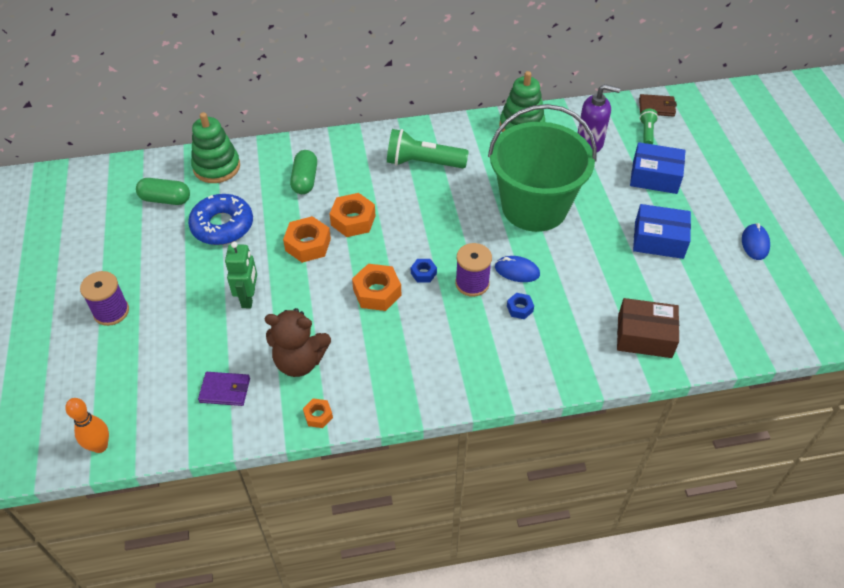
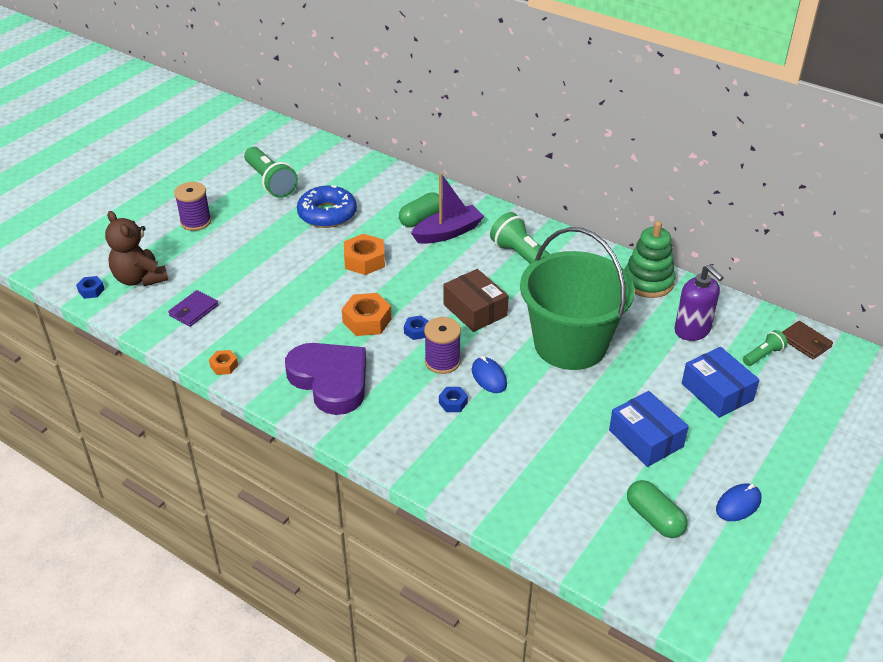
camera: 45 degrees right, 10 degrees down
(100, 446) = (91, 290): orange bowling pin -> blue nut
(131, 230) = (270, 182): none -> green flashlight
(165, 199) = (315, 176): green capsule -> green capsule (654, 518)
(216, 167) = (374, 176): green stacking toy -> none
(225, 390) = (194, 310): purple wallet -> purple wallet turned 75 degrees clockwise
(248, 298) = (282, 267): green robot -> none
(300, 361) = (258, 326): brown teddy bear -> brown teddy bear (140, 278)
(340, 178) = (448, 232): none -> purple boat
(353, 220) = (417, 265): orange nut -> none
(416, 360) = (330, 380): none -> purple heart
(644, 336) = (524, 493): brown box -> brown box (475, 310)

